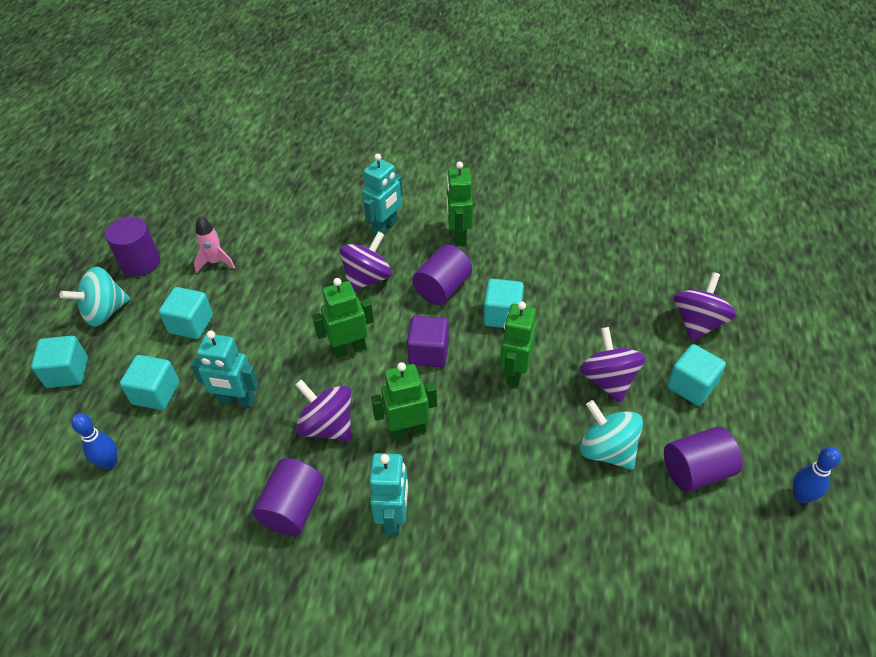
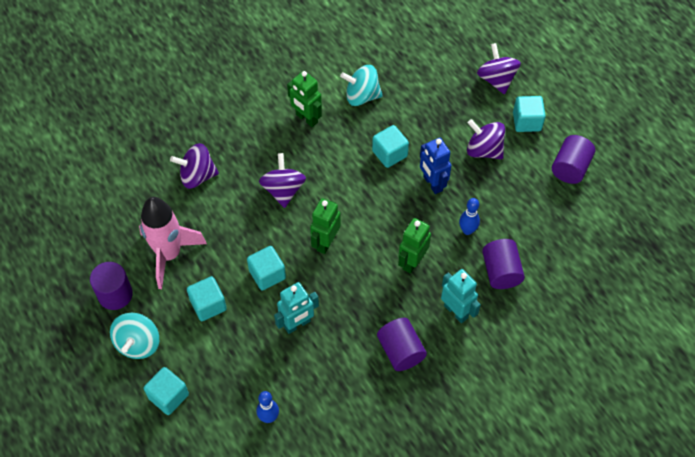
camera: 45 degrees left, 10 degrees up
(156, 393) = (243, 360): turquoise cube -> turquoise cube (267, 274)
(215, 262) = (169, 254): pink rocket -> pink rocket, size x2.03
(327, 426) = (366, 295): purple spinning top -> purple spinning top (197, 176)
(385, 227) = (253, 147): turquoise robot -> none
(428, 353) = (373, 209): purple cube -> none
(442, 288) = (336, 162): purple cylinder -> purple cylinder (501, 272)
(515, 372) = (432, 183): green robot -> blue robot
(607, 450) = (520, 190): turquoise spinning top -> turquoise spinning top (361, 96)
(801, 496) = (624, 144): blue bowling pin -> blue bowling pin (467, 230)

